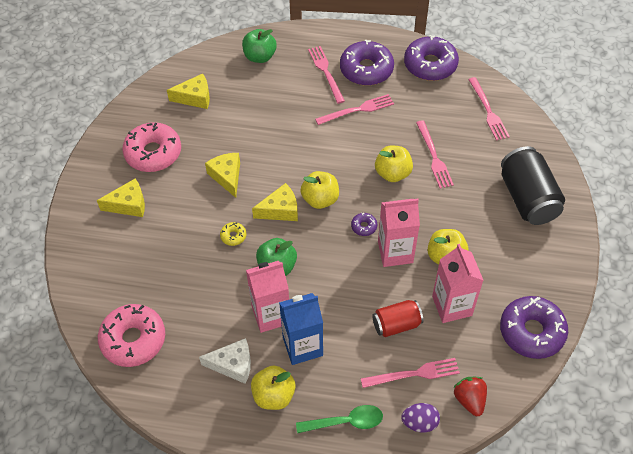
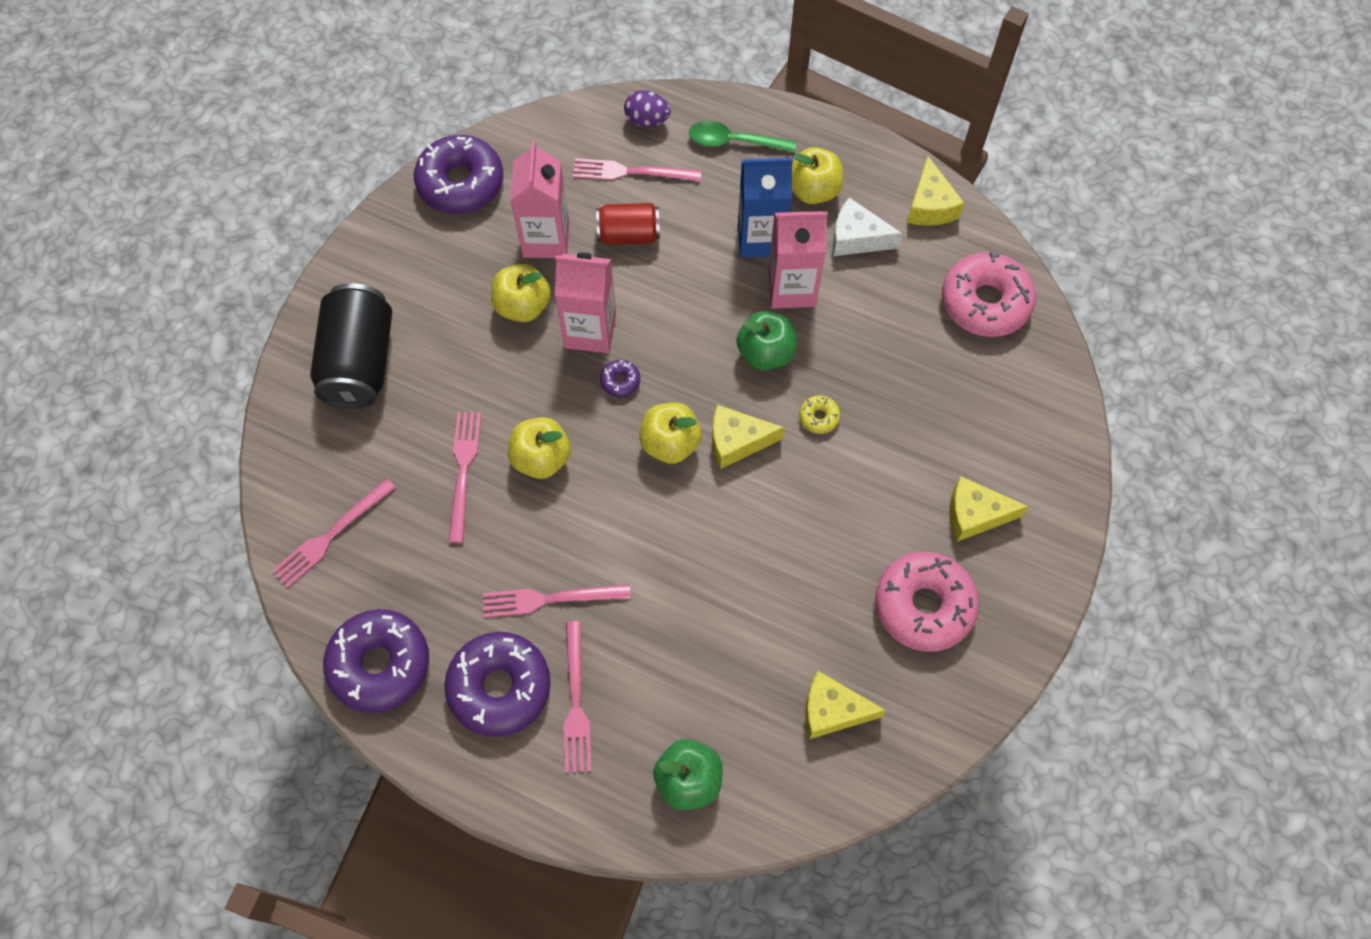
camera: 165 degrees left, 10 degrees up
(227, 177) = (807, 524): yellow cheese -> yellow cheese (930, 205)
(469, 400) = (577, 129): red strawberry -> none
(488, 111) = (332, 534): pink fork -> pink fork turned 135 degrees counterclockwise

